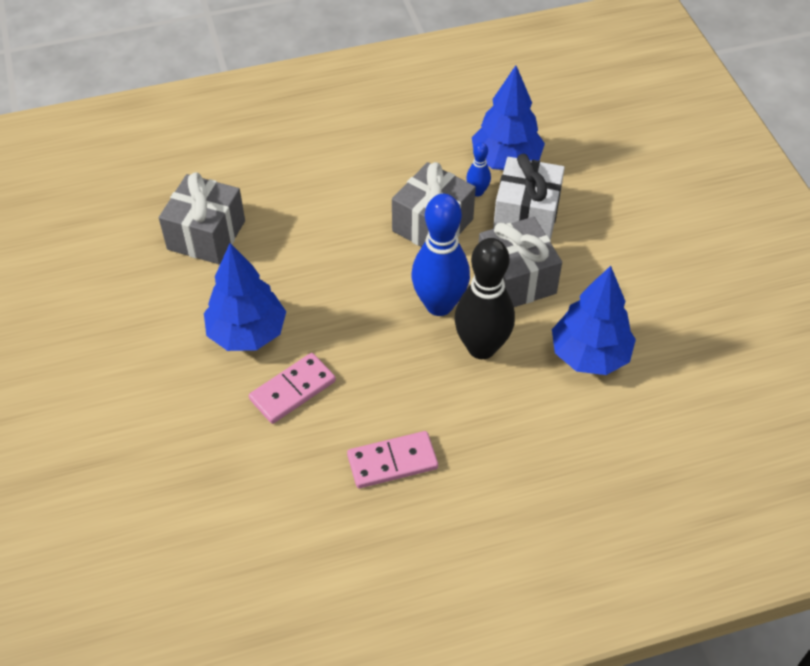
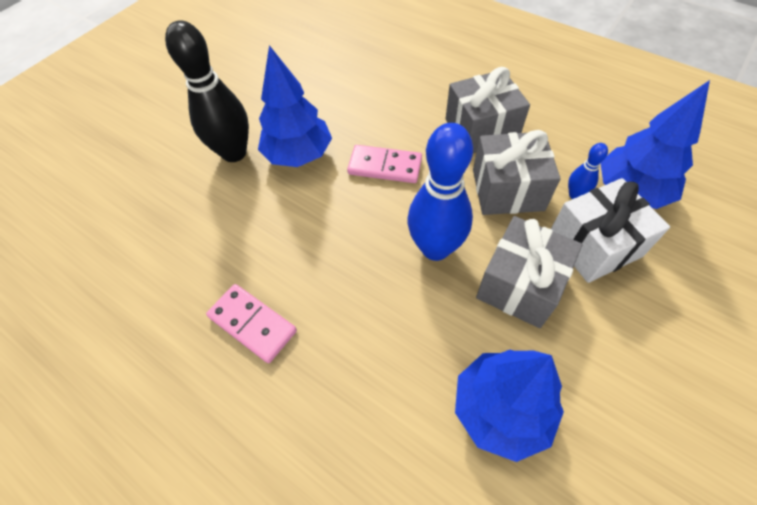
camera: 55 degrees right, 5 degrees up
(206, 235) = (359, 82): grey gift -> grey gift (481, 129)
(292, 390) = (270, 213): pink domino -> pink domino (385, 166)
(481, 347) = (422, 309): black bowling pin -> black bowling pin (234, 153)

